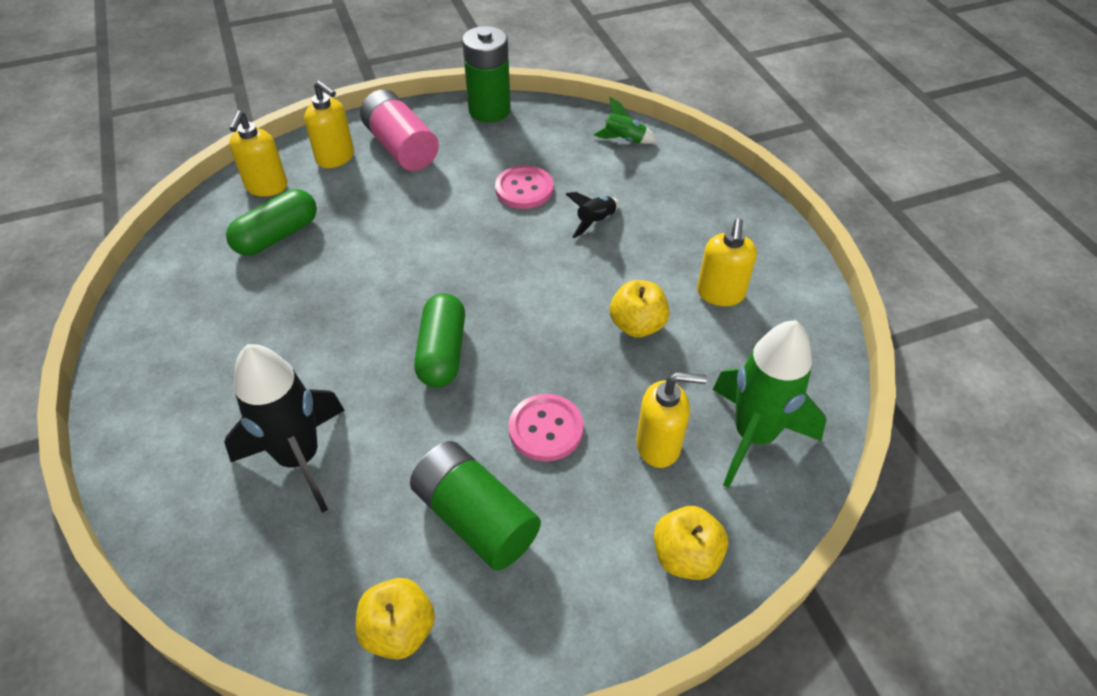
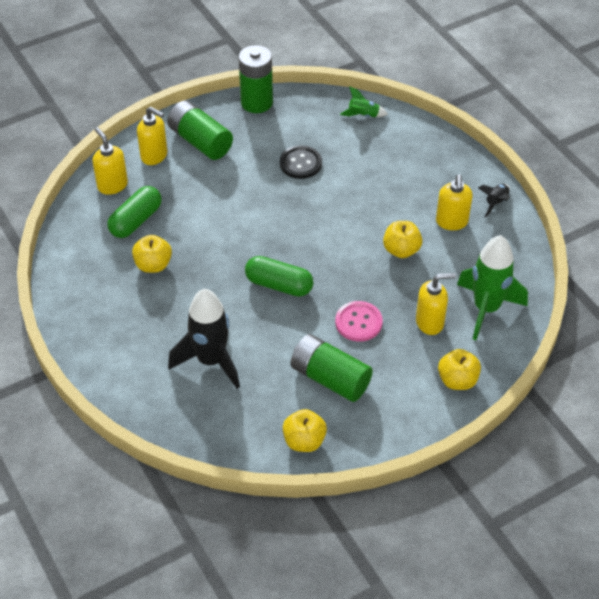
camera: 10 degrees left, 0 degrees up
(266, 187) = (112, 185): yellow soap dispenser -> yellow soap dispenser turned 150 degrees clockwise
(275, 299) = (153, 265): none -> yellow apple
(401, 147) = (200, 141): pink battery -> green battery
(442, 352) = (279, 285): green capsule -> green capsule turned 60 degrees counterclockwise
(524, 189) = (300, 163): pink button -> black button
(595, 222) = (357, 182): black rocket -> black rocket (496, 203)

